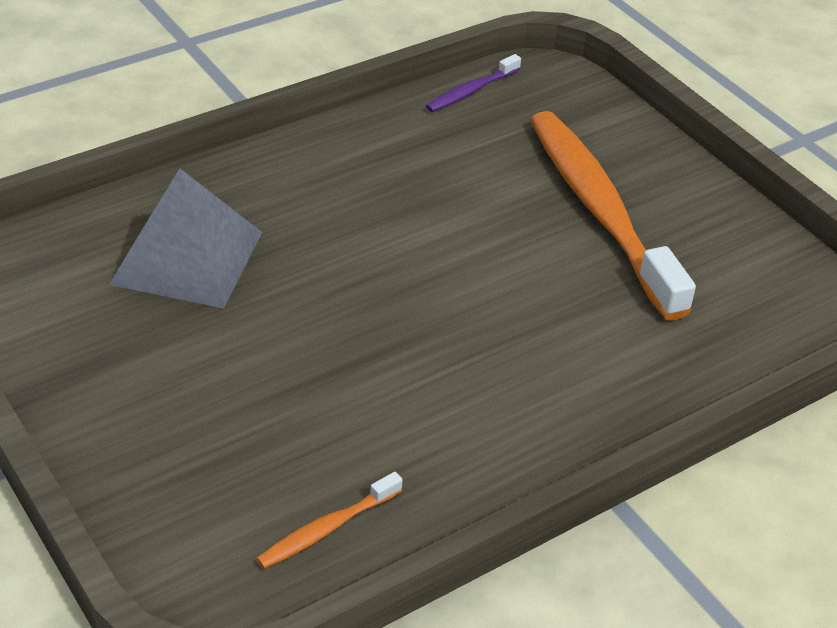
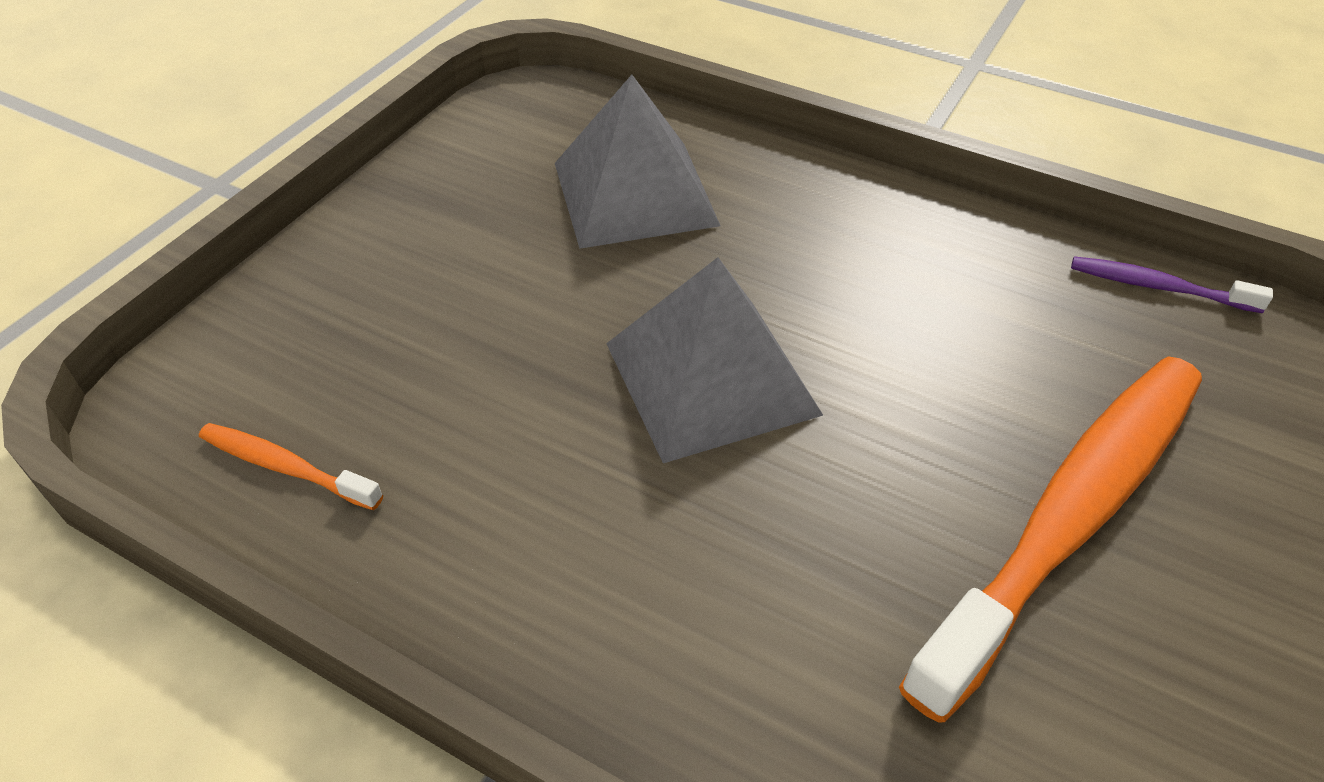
camera: 65 degrees right, 5 degrees up
(402, 296) = (711, 378): none -> grey pyramid

